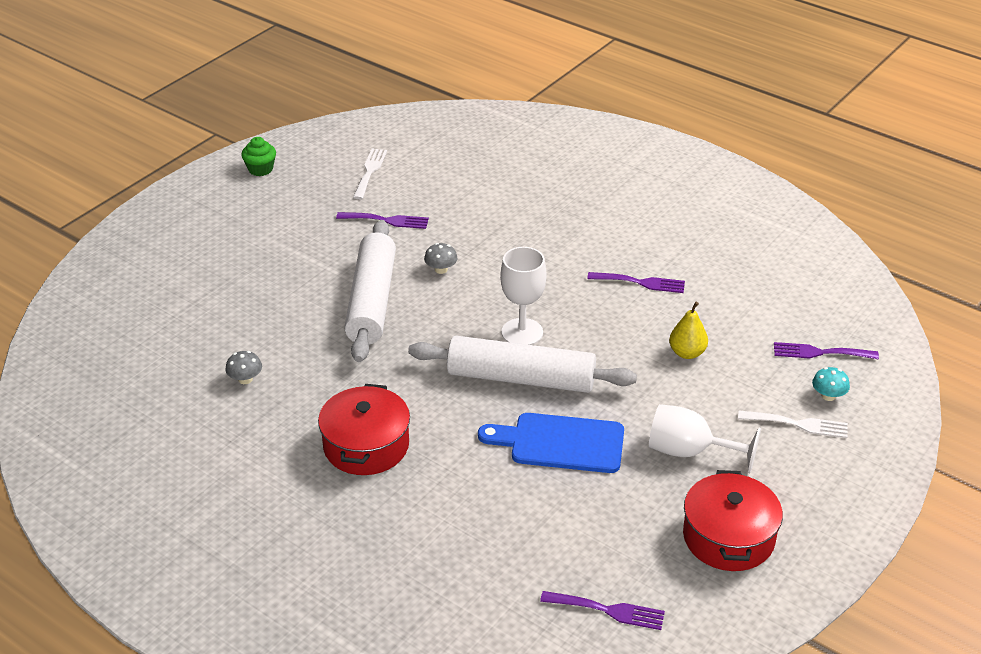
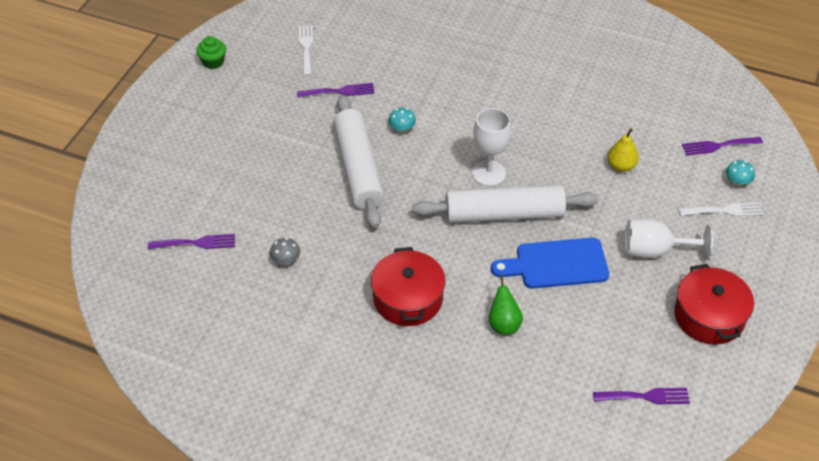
camera: 15 degrees left, 10 degrees up
(441, 269) = (402, 129): grey mushroom -> turquoise mushroom
(467, 495) = (503, 324): none -> green pear
(641, 282) = (563, 110): purple fork -> purple fork (196, 243)

